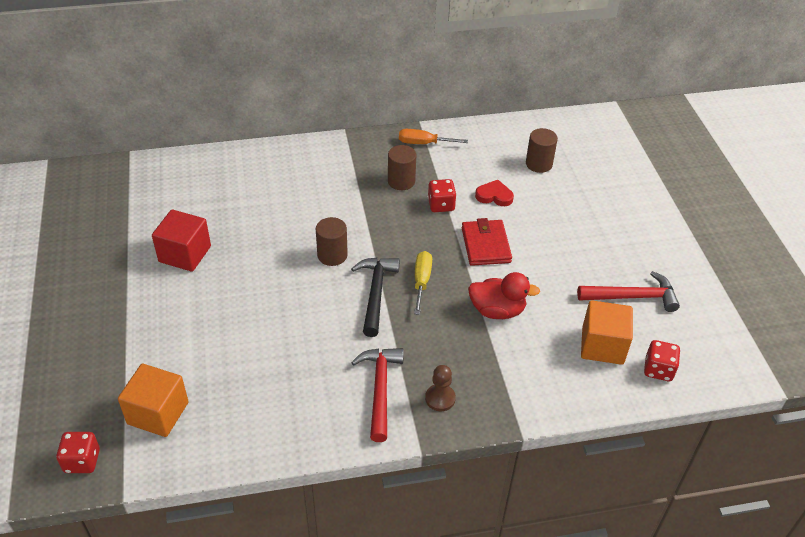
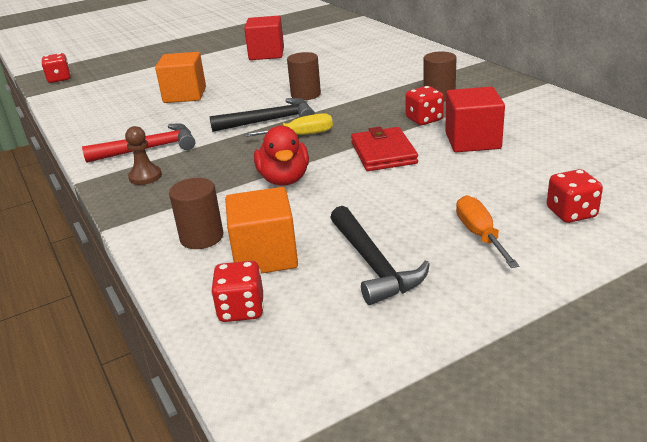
camera: 75 degrees right, 15 degrees down
(158, 413) = (104, 86): orange cube -> orange cube (185, 95)
(423, 143) = (513, 92): orange screwdriver -> orange screwdriver (480, 235)
(486, 245) = (383, 153): red wallet -> red wallet turned 75 degrees counterclockwise
(494, 196) = (472, 141): red heart -> red cube
(539, 164) = (568, 153): brown cylinder -> brown cylinder (201, 237)
(612, 196) = (571, 213): none -> red dice
(632, 297) = (373, 264): red hammer -> black hammer

